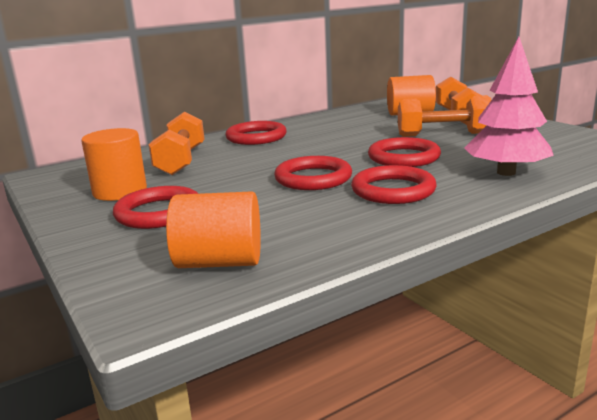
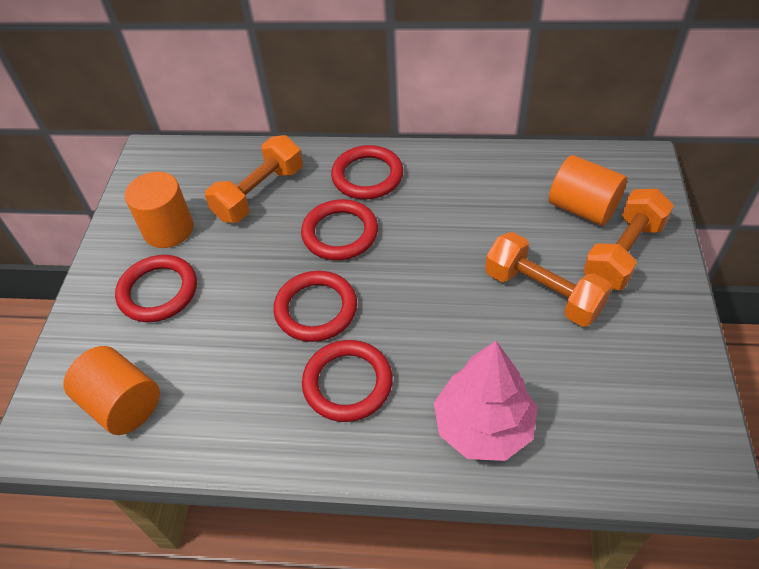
camera: 40 degrees right, 30 degrees up
(403, 157) = (437, 321): red ring -> red ring (340, 233)

